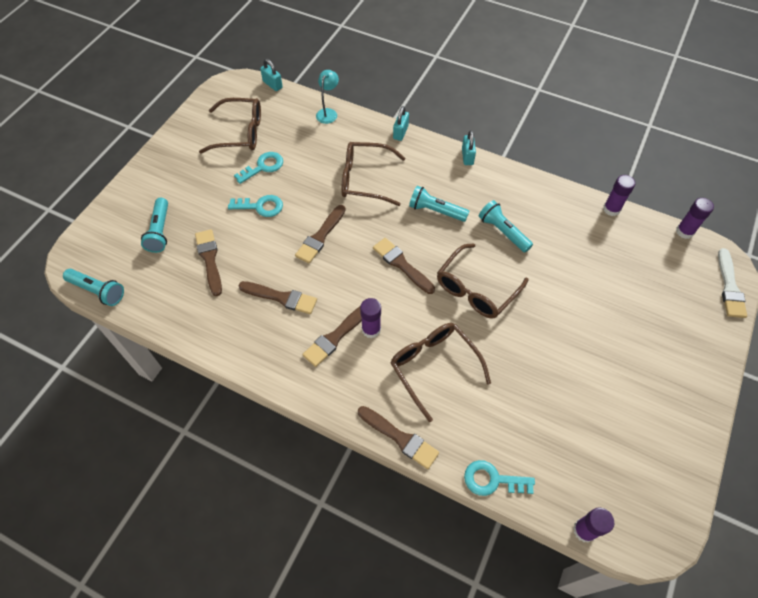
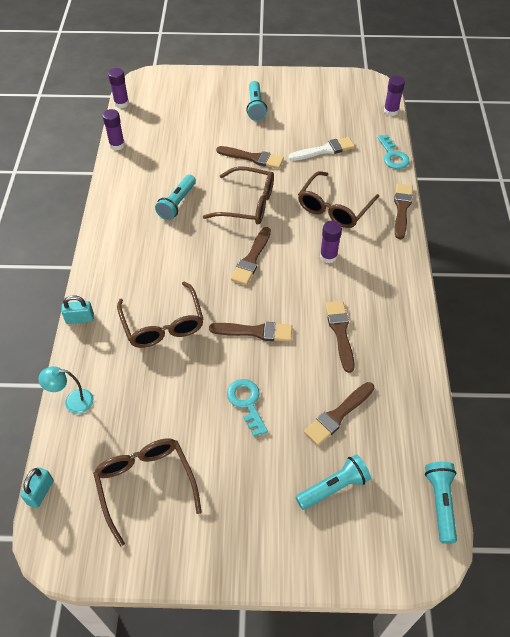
camera: 115 degrees left, 5 degrees down
(263, 167) = (190, 429): turquoise key -> none
(335, 337) = (351, 277): brown brush -> brown brush (253, 158)
(436, 211) = (176, 255): turquoise flashlight -> turquoise flashlight (255, 107)
(467, 157) = (94, 253): turquoise padlock -> none
(729, 287) = (164, 77): white brush -> white brush (324, 150)

